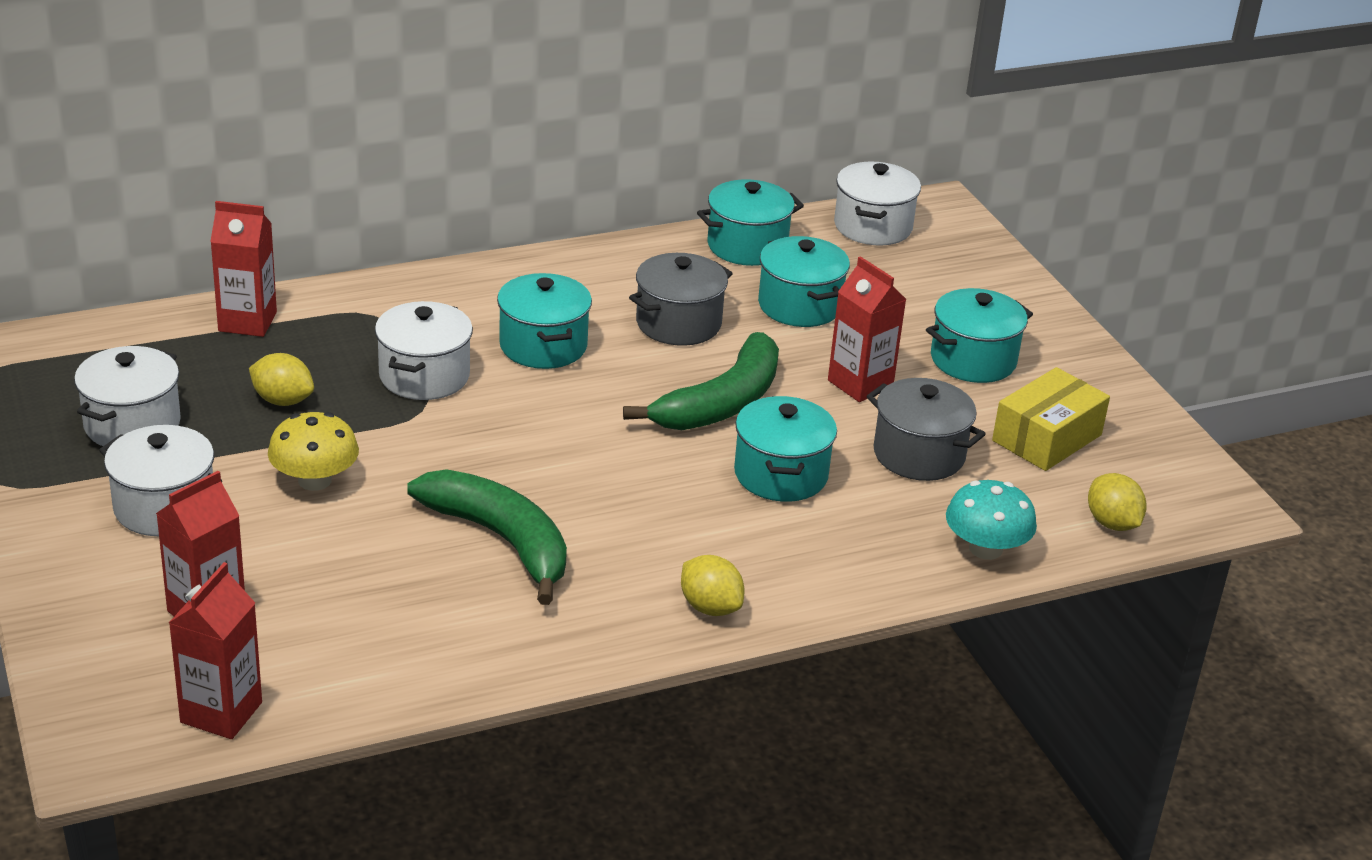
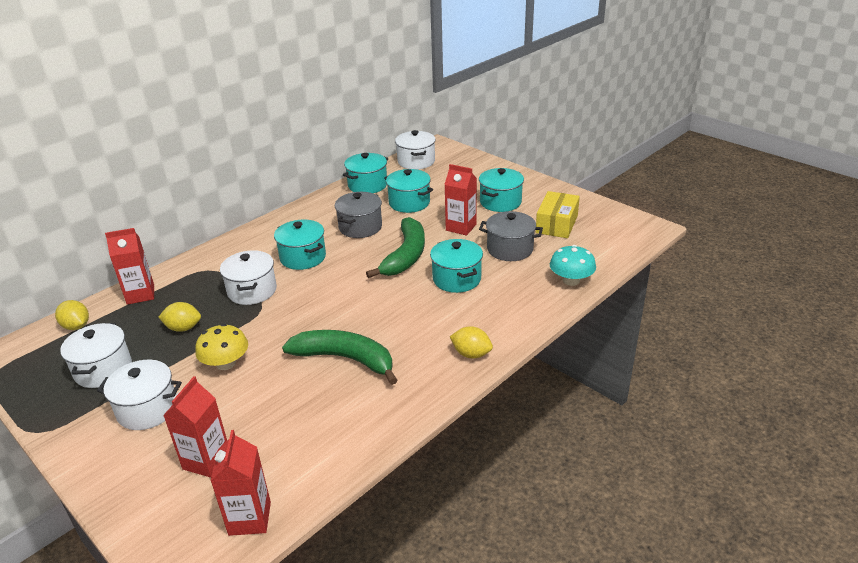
camera: 20 degrees left, 0 degrees up
(1112, 523) = (612, 251): yellow lemon -> yellow lemon (76, 326)

